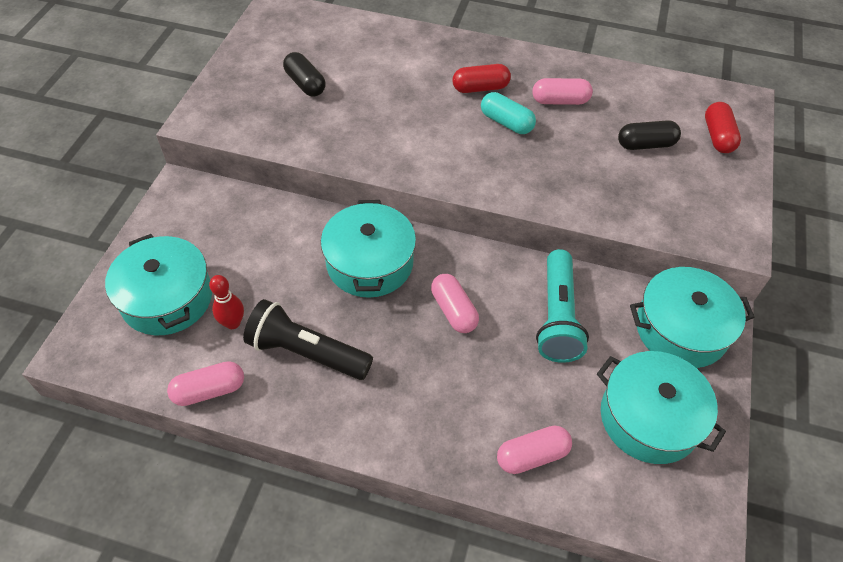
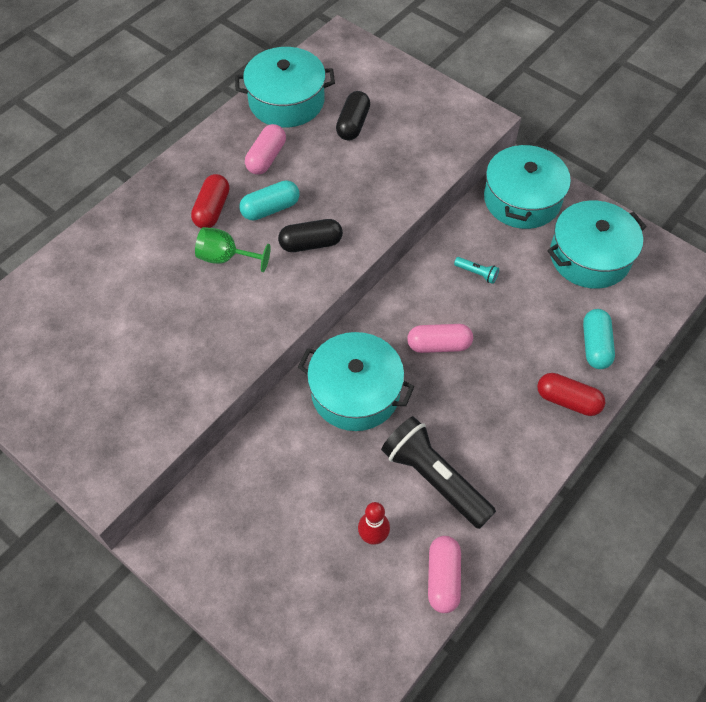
camera: 65 degrees left, 5 degrees up
(167, 298) = (313, 593): turquoise pot -> turquoise pot (286, 101)
(305, 84) = (110, 358): black capsule -> black capsule (311, 243)
(307, 352) = (434, 479): black flashlight -> black flashlight turned 90 degrees clockwise
(437, 113) = (226, 258): none -> green goblet
(532, 455) = (595, 345): pink capsule -> turquoise capsule
(557, 316) = (476, 273): turquoise flashlight -> turquoise flashlight, size x0.41
(718, 136) = (370, 75): red capsule -> red capsule (567, 400)

